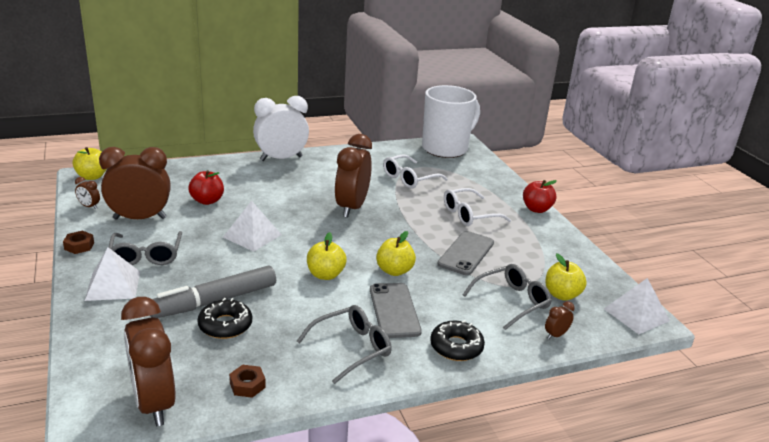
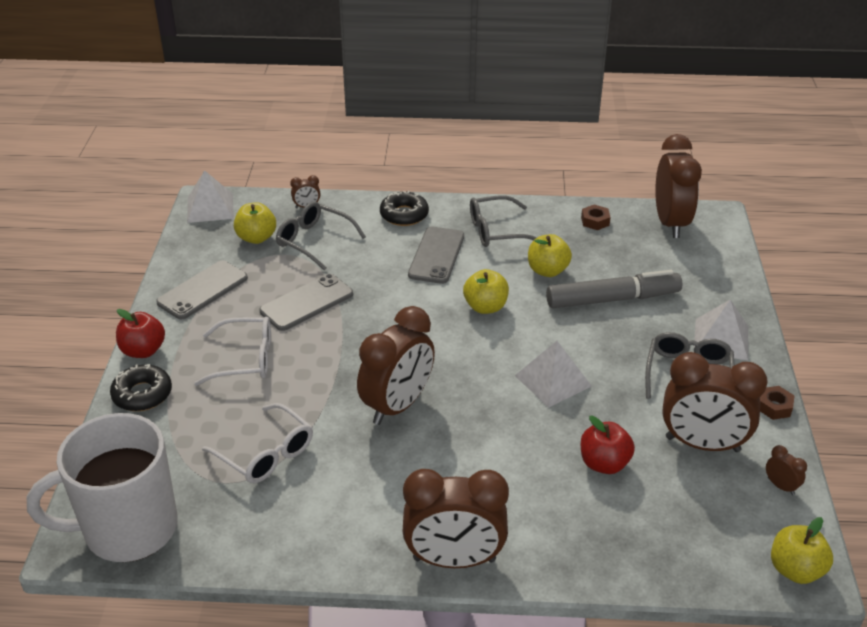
camera: 155 degrees left, 10 degrees up
(225, 325) = (605, 273): black donut -> black donut (142, 394)
(281, 158) = (454, 560): white clock -> brown clock
(394, 271) = (406, 297): yellow apple -> yellow apple (547, 271)
(409, 178) = (266, 454): white glasses -> white glasses turned 60 degrees clockwise
(512, 302) = (314, 241): grey glasses -> grey glasses turned 45 degrees clockwise
(549, 248) = (202, 290): none -> grey phone

